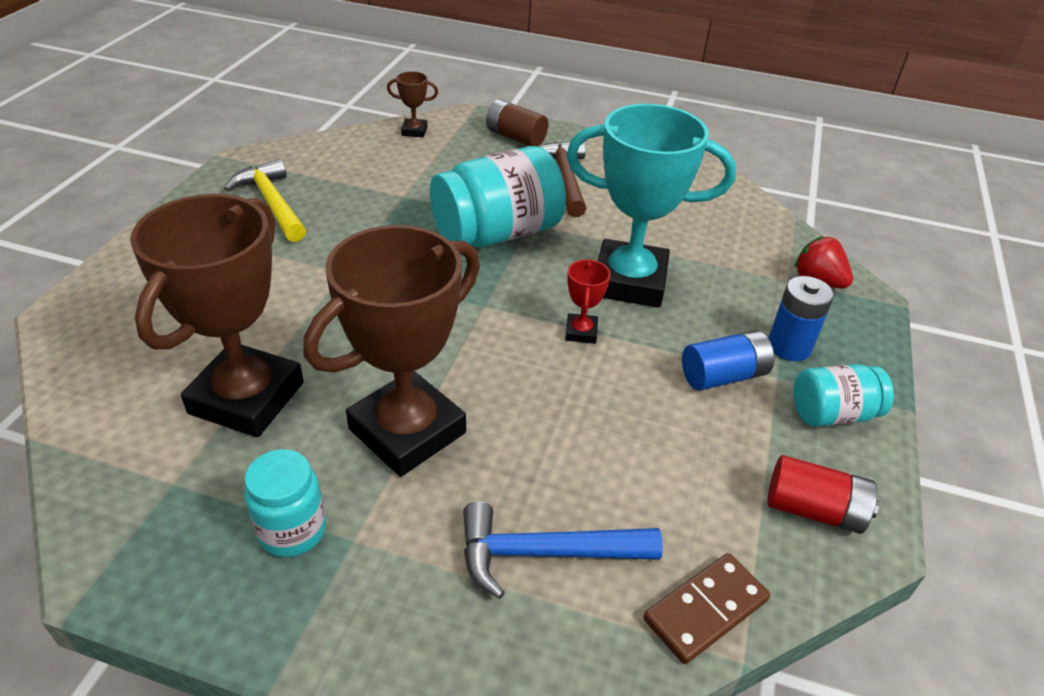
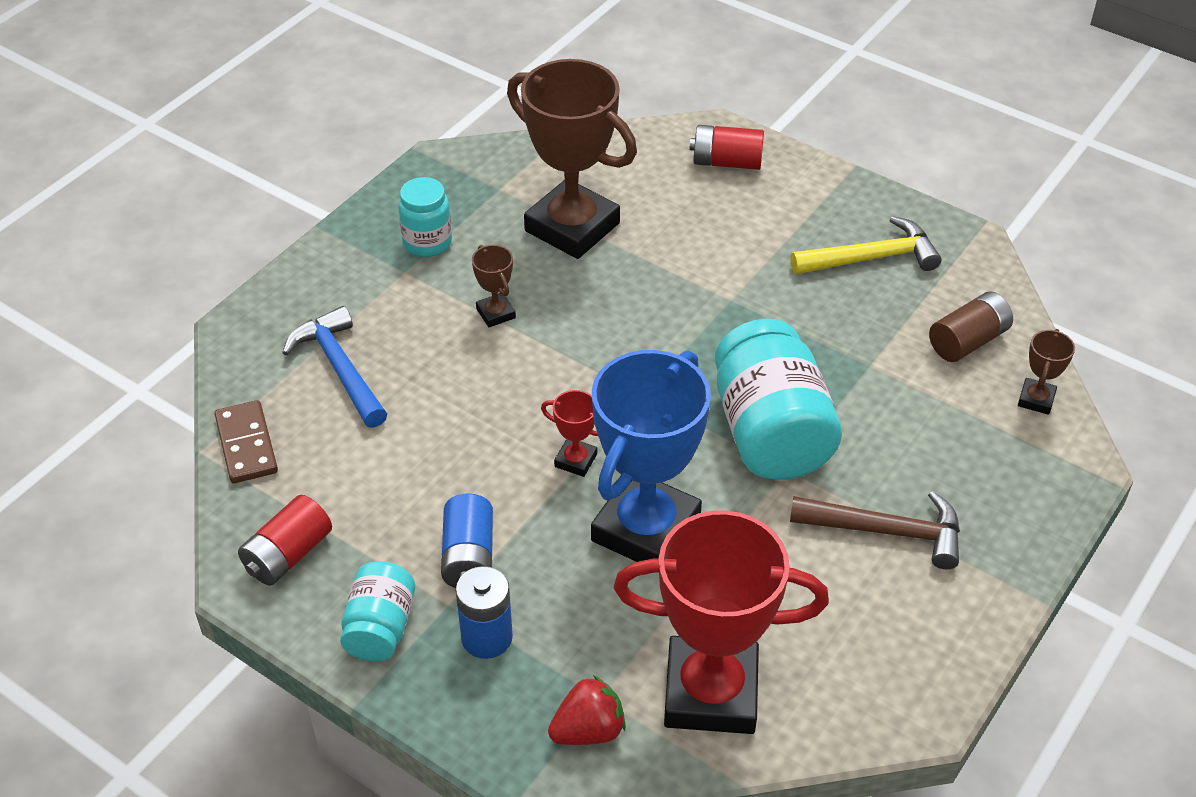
camera: 110 degrees right, 5 degrees up
(125, 299) = (726, 162): none -> red battery
(407, 431) = (495, 313): brown trophy -> brown trophy, size x0.42
(515, 137) = (1010, 506): brown battery -> brown battery (967, 341)
(545, 553) = (340, 368): blue hammer -> blue hammer turned 45 degrees counterclockwise
(629, 281) = (646, 529): turquoise trophy -> blue trophy
(744, 234) = (711, 692): none -> red trophy

